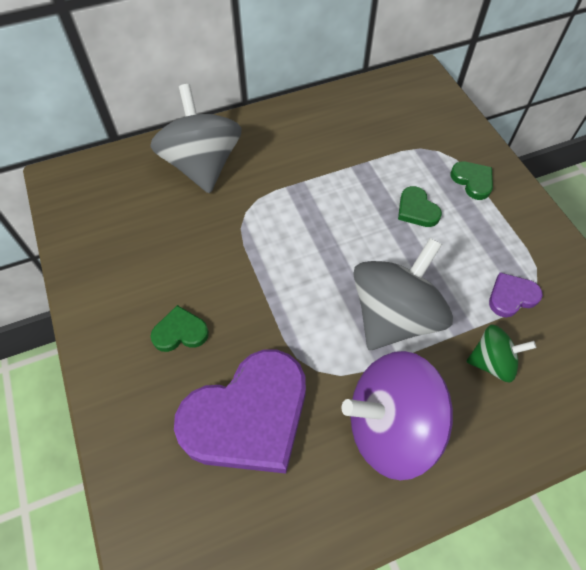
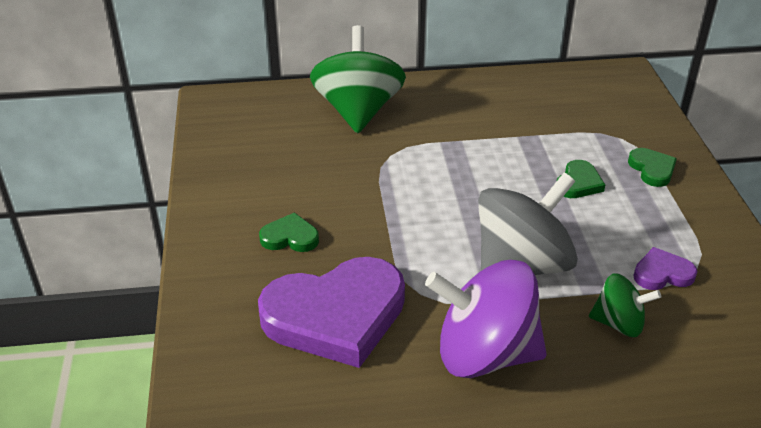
camera: 15 degrees right, 20 degrees down
(202, 165) = (358, 111): grey spinning top -> green spinning top
(416, 210) = (578, 183): green heart -> green heart turned 135 degrees counterclockwise

